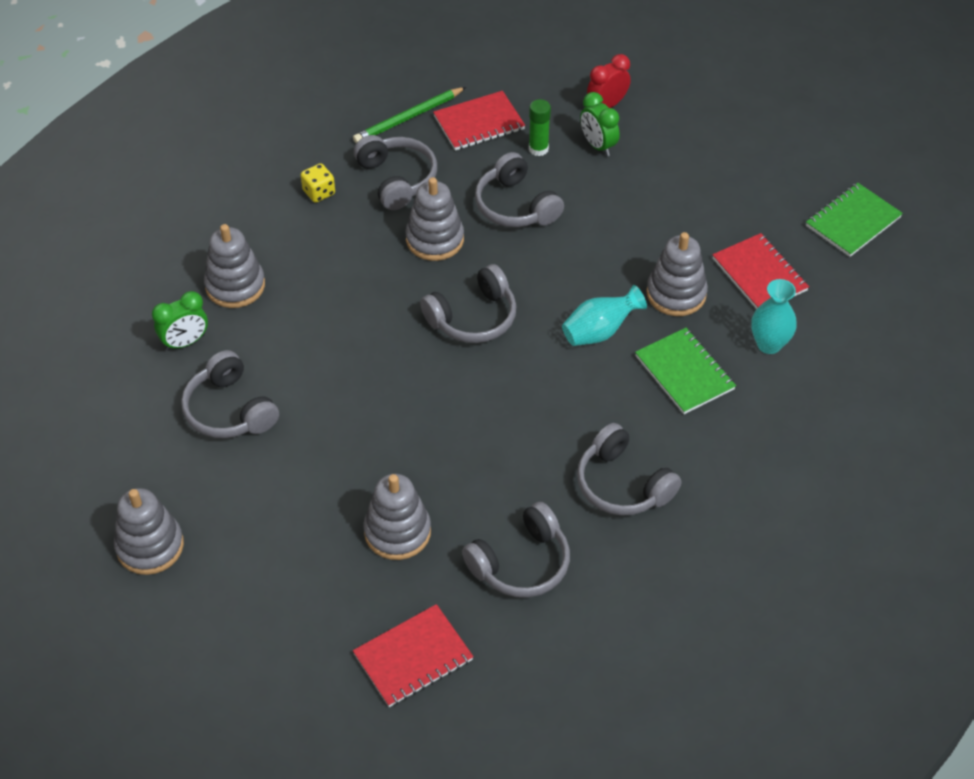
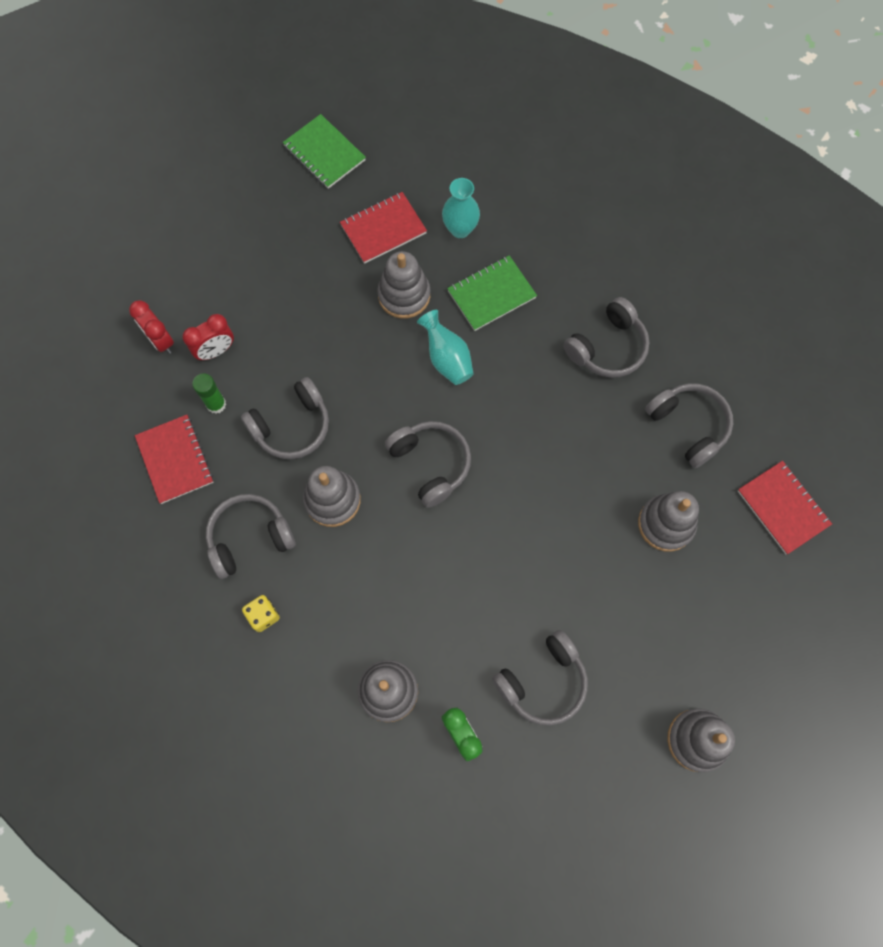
camera: 90 degrees left, 20 degrees up
(408, 118) = (161, 529): green pencil -> none
(598, 146) = (216, 351): green clock -> red clock

